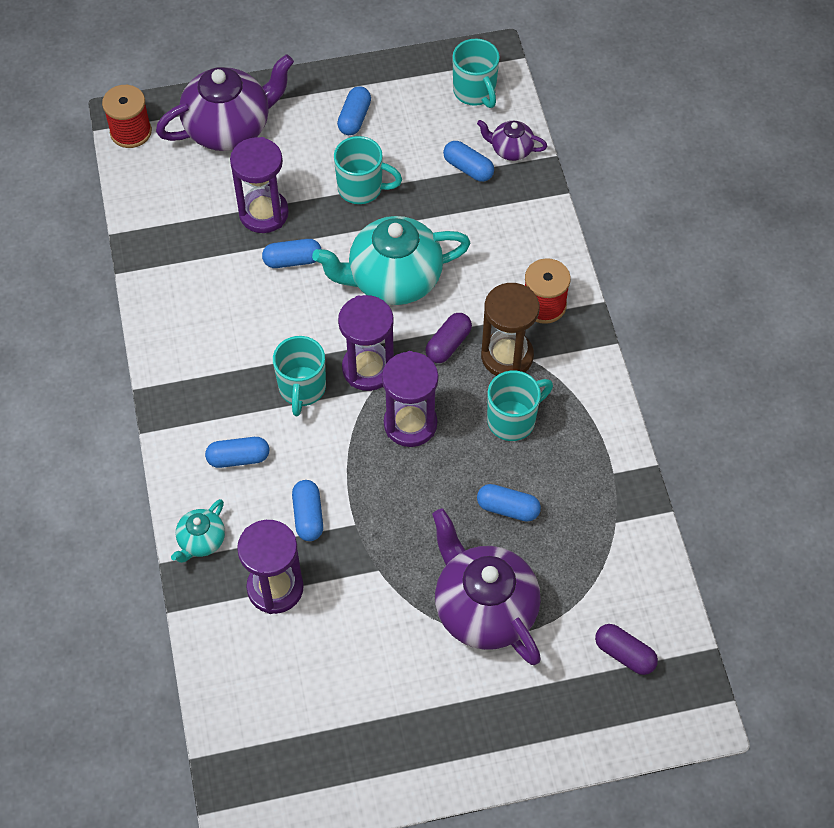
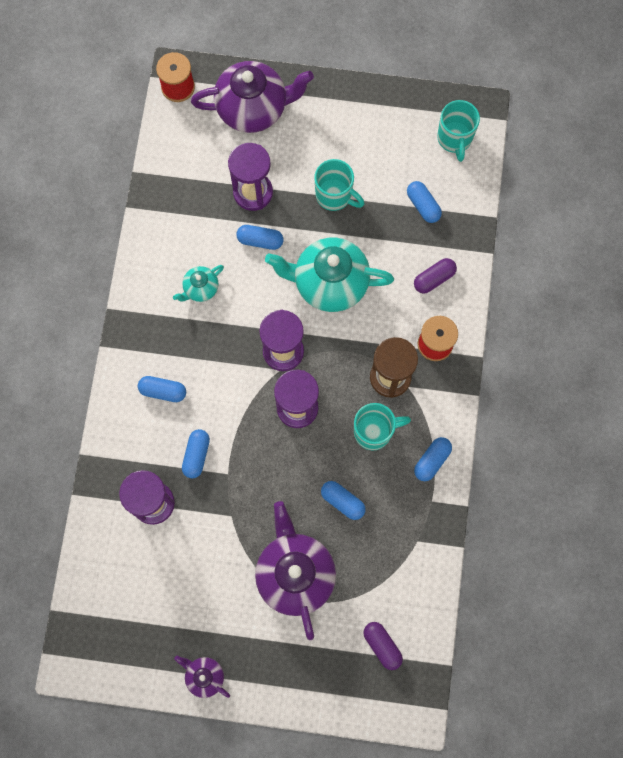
camera: 20 degrees right, 15 degrees up
(201, 541) = (114, 447): turquoise teapot -> turquoise teapot (200, 288)
(302, 389) = (228, 351): turquoise mug -> none
(354, 118) = (352, 131): blue capsule -> blue capsule (432, 460)
(448, 344) = (350, 352): purple capsule -> purple capsule (434, 279)
(511, 150) = (462, 200): purple teapot -> purple teapot (204, 676)

